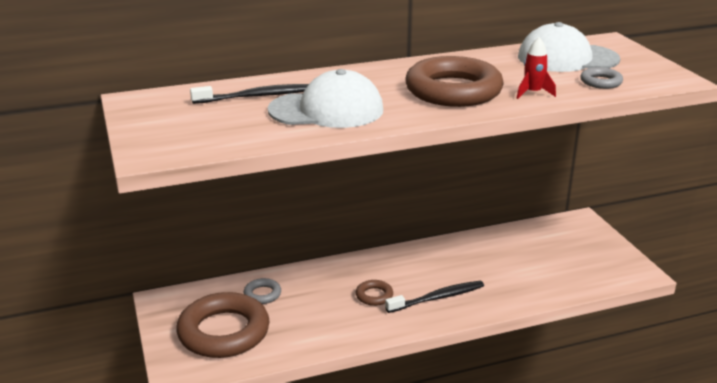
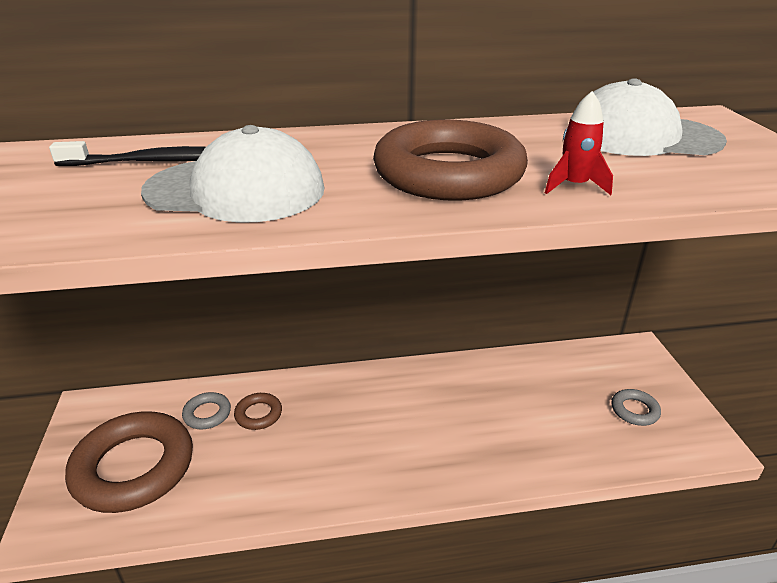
camera: 10 degrees right, 5 degrees up
(374, 296) = (342, 435): brown ring -> brown ring (258, 414)
(437, 298) = (423, 449): black toothbrush -> none
(601, 82) = (691, 176): grey ring -> grey ring (634, 410)

